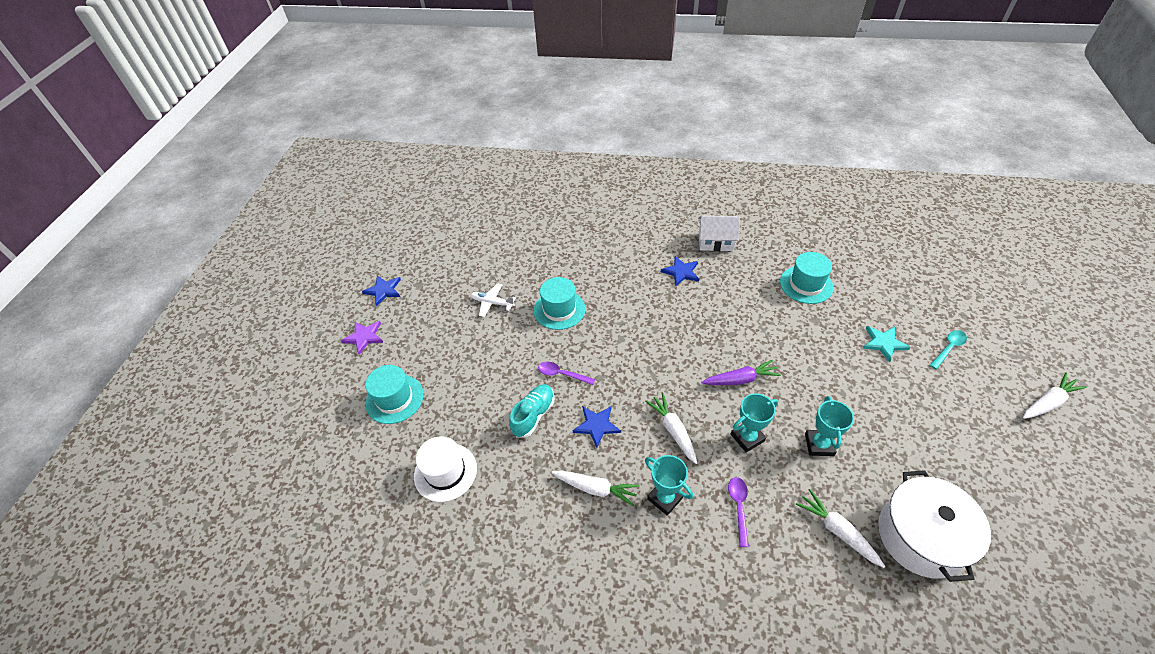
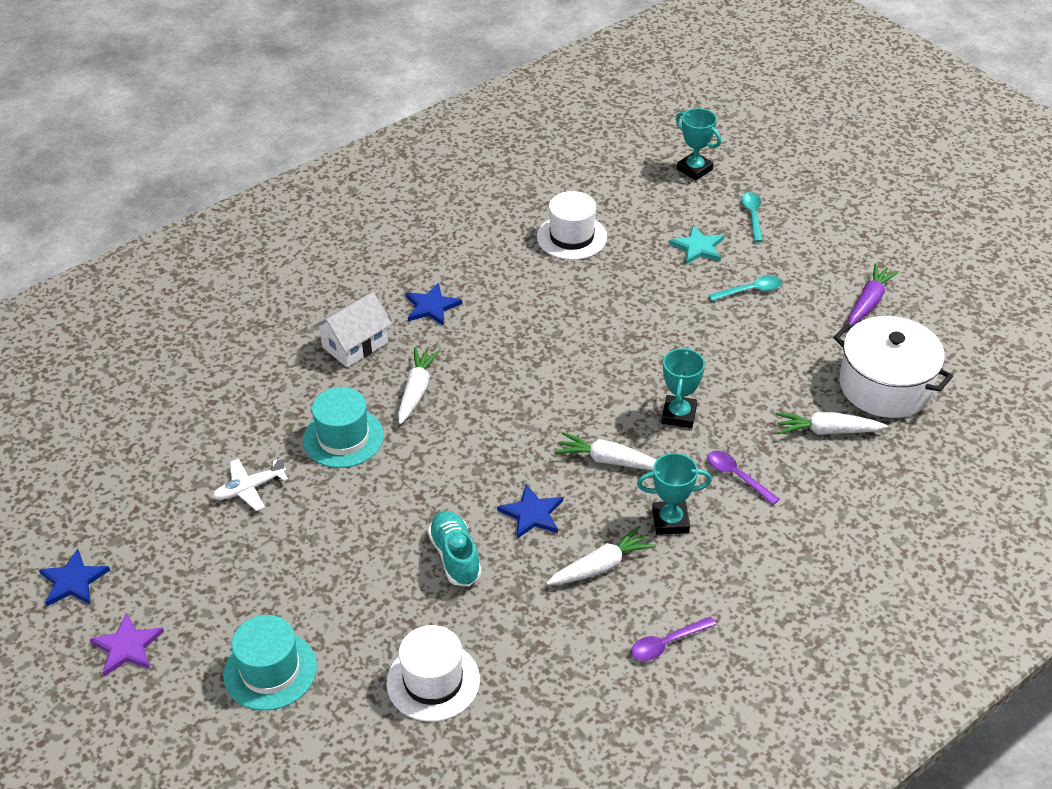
camera: 50 degrees left, 5 degrees down
(562, 374) = (434, 497): purple spoon -> purple spoon (667, 643)
(715, 242) = (430, 251): white house -> white house (355, 345)
(740, 379) = (614, 369): purple carrot -> purple carrot (869, 302)
(806, 284) = (572, 237): turquoise hat -> white hat
(819, 445) = (741, 374): turquoise trophy -> turquoise trophy (694, 169)
(889, 395) = (750, 290): none -> turquoise spoon
(1048, 402) = (864, 212): white carrot -> white carrot (416, 390)

